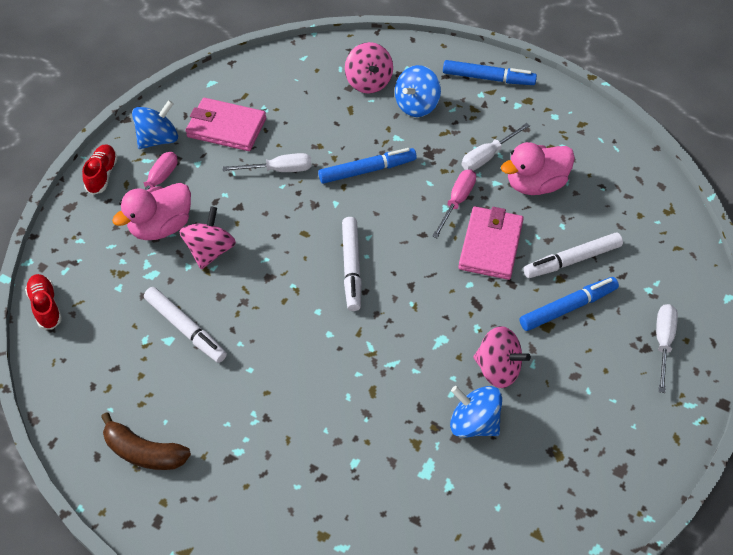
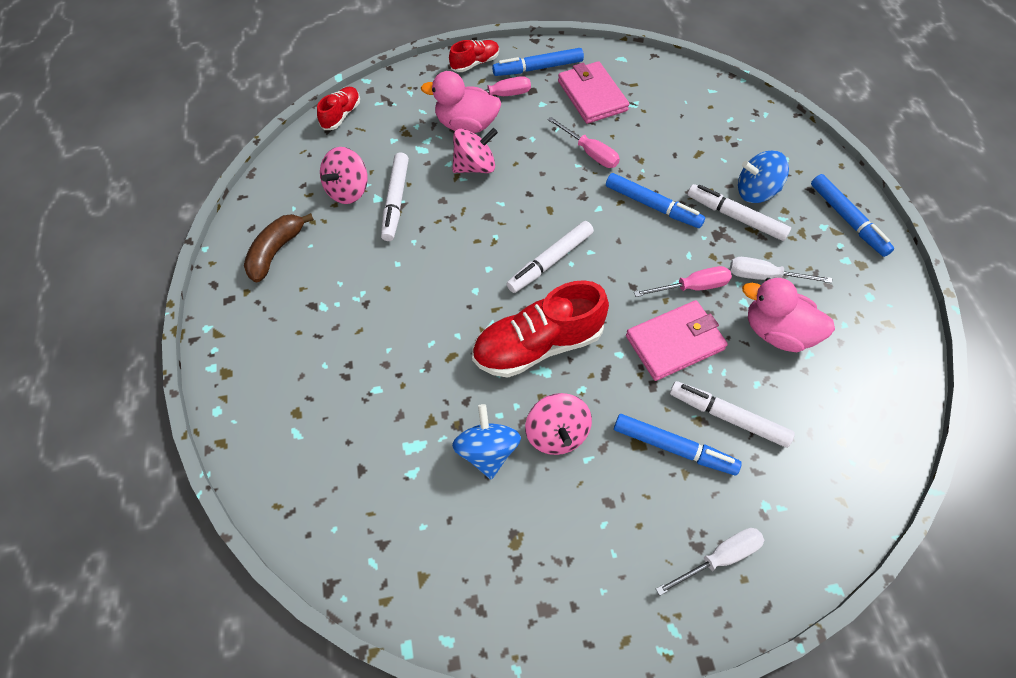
camera: 50 degrees right, 5 degrees up
(144, 452) = (276, 251): brown banana -> brown banana turned 45 degrees clockwise
(158, 139) = (538, 68): blue spinning top -> blue marker
(279, 170) = (590, 152): white screwdriver -> pink screwdriver
(368, 82) = (739, 145): pink spinning top -> pink spinning top (348, 190)
(416, 328) = (537, 345): none -> red shoe
(425, 133) = (735, 217): none -> white marker

